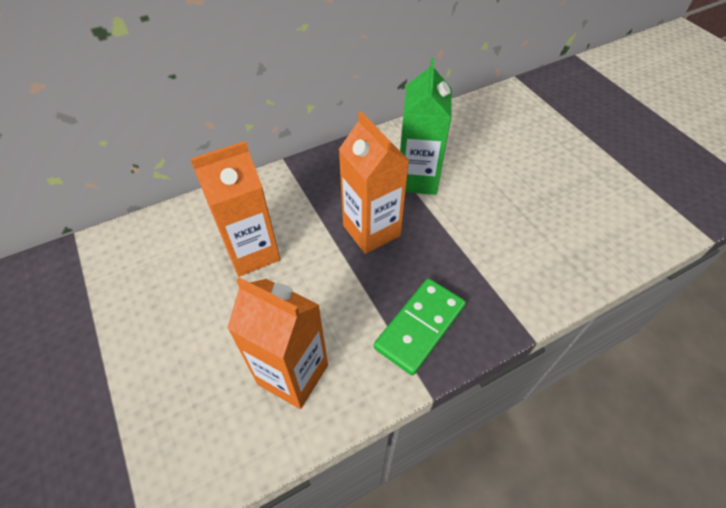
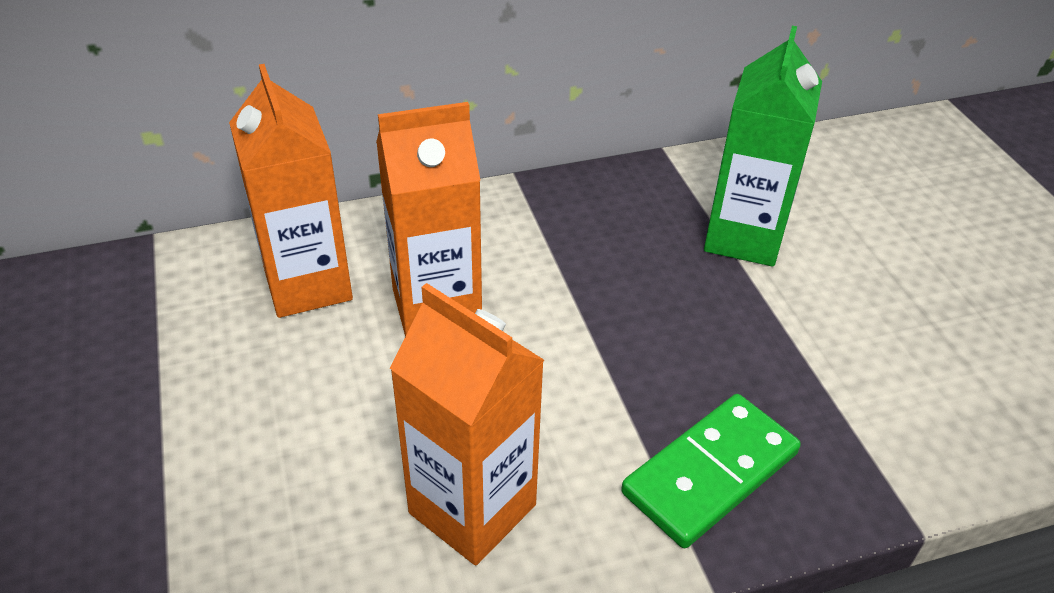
camera: 10 degrees right, 10 degrees down
(371, 230) = (648, 306): orange carton -> orange carton (308, 284)

